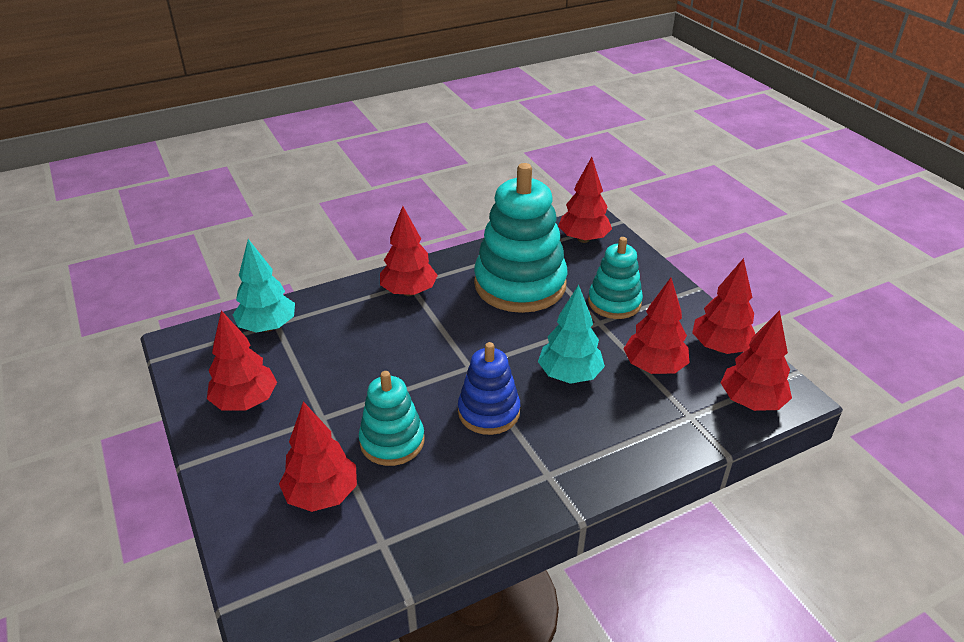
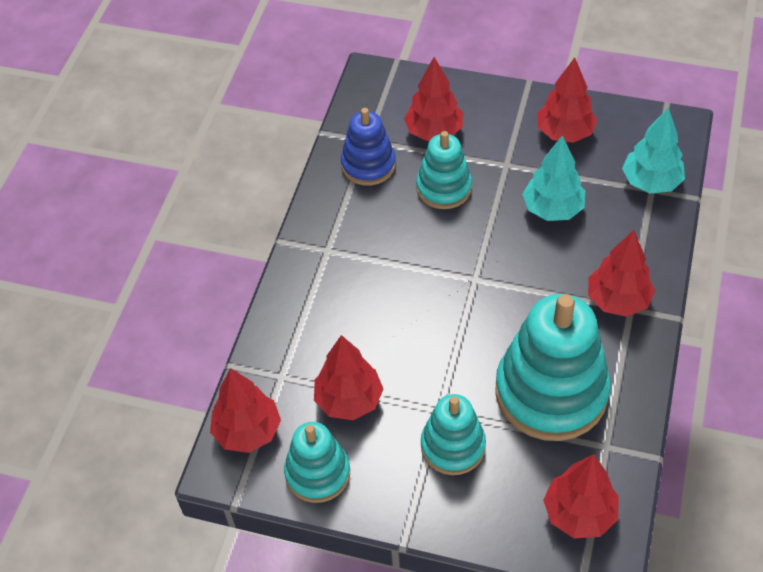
camera: 135 degrees right, 15 degrees up
(489, 412) = (415, 257): blue stacking toy -> blue stacking toy (368, 165)
(569, 375) = (400, 335): turquoise tree -> turquoise tree (552, 209)
(720, 347) = (317, 473): red tree -> turquoise stacking toy

